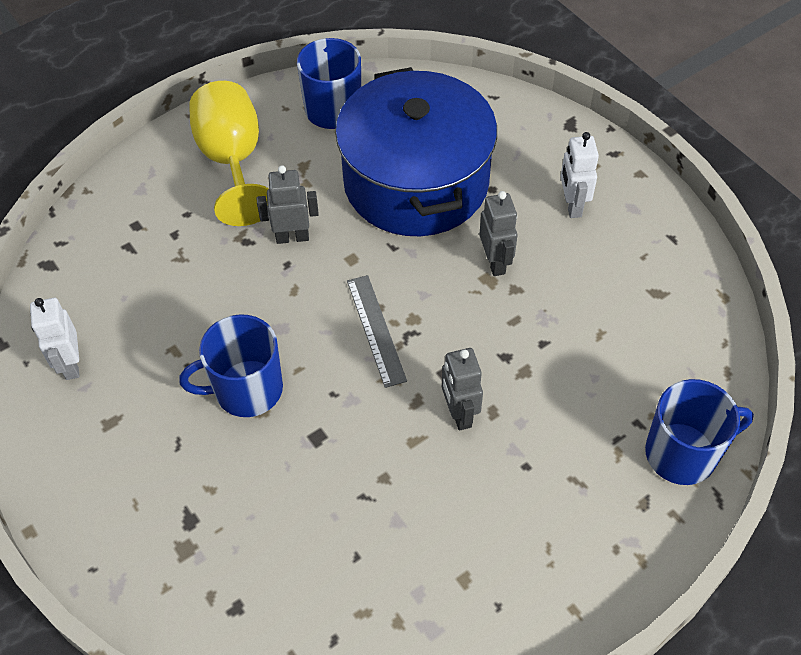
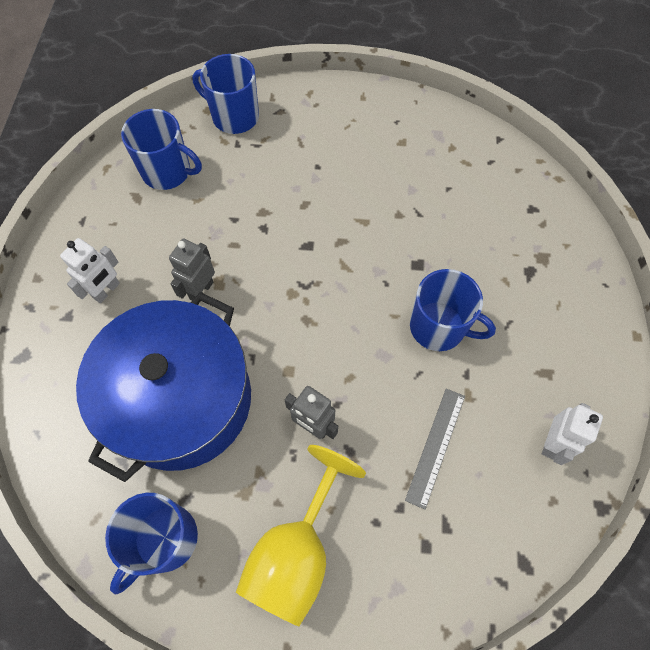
camera: 140 degrees left, 10 degrees up
(376, 330) = (322, 304): grey ruler -> grey ruler (435, 446)
(459, 414) = (324, 217): grey robot -> none
(664, 338) = (167, 172): none -> blue mug

